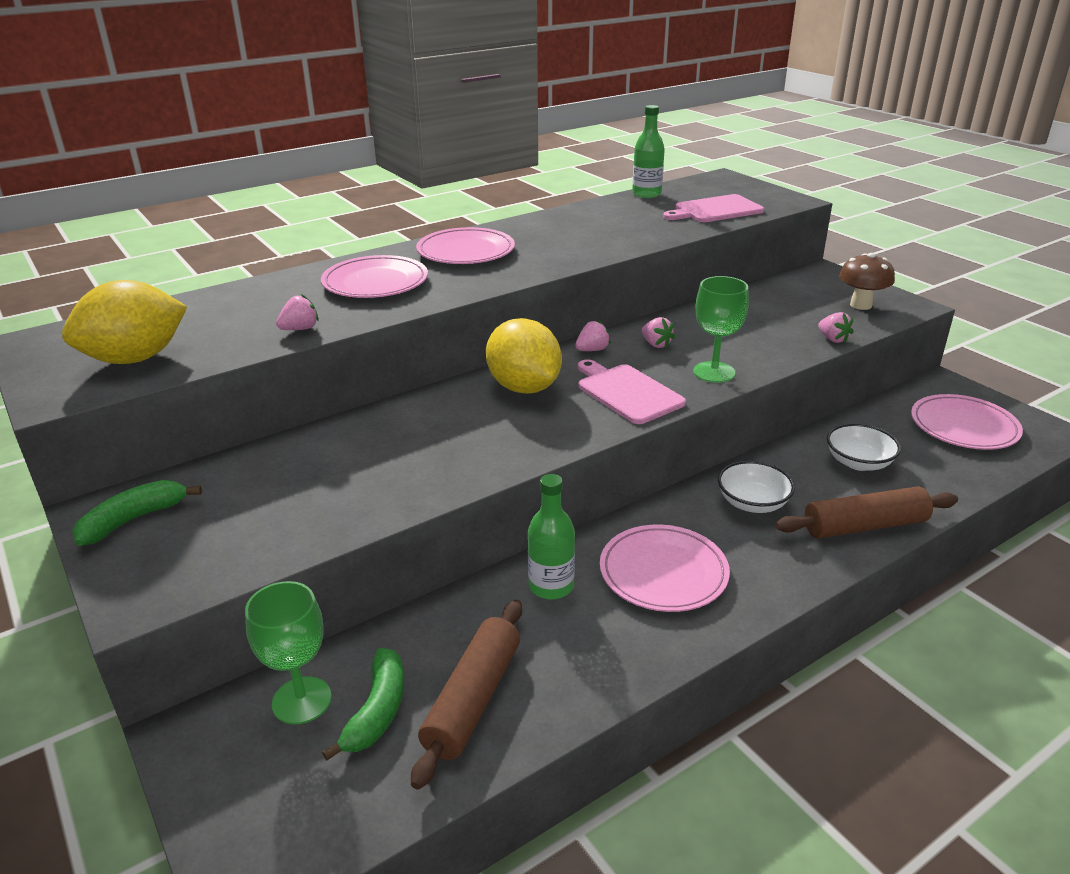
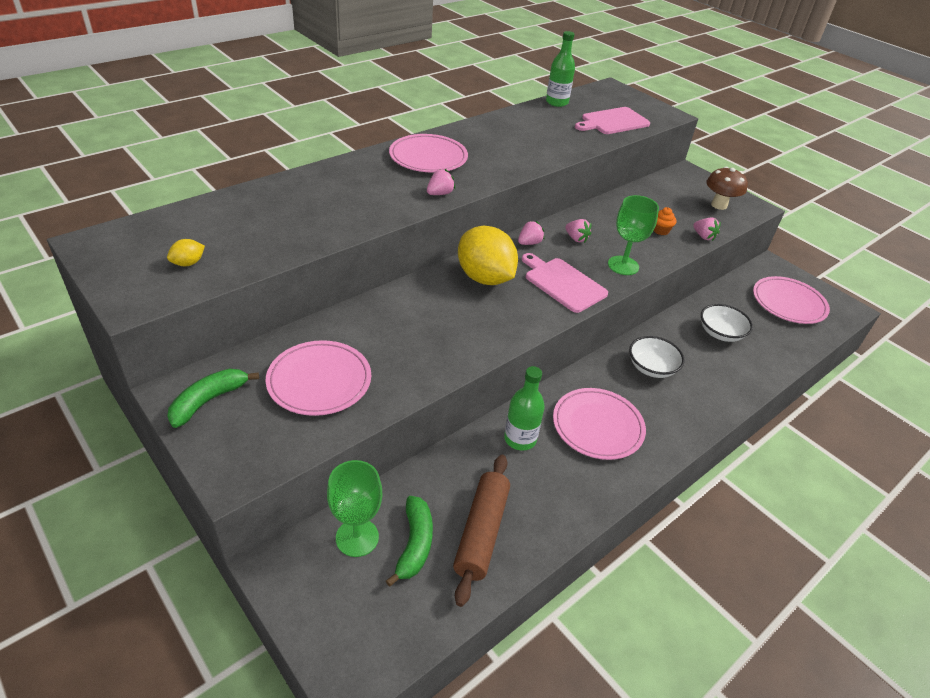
camera: 10 degrees left, 10 degrees up
(135, 359) = (188, 263): yellow lemon -> yellow lemon, size x0.40
(300, 329) = (316, 235): pink strawberry -> pink strawberry (440, 194)
(375, 282) = (364, 188): pink plate -> pink plate (319, 381)
(774, 334) = (660, 230): none -> orange cupcake
(864, 526) = (730, 386): brown rolling pin -> none

